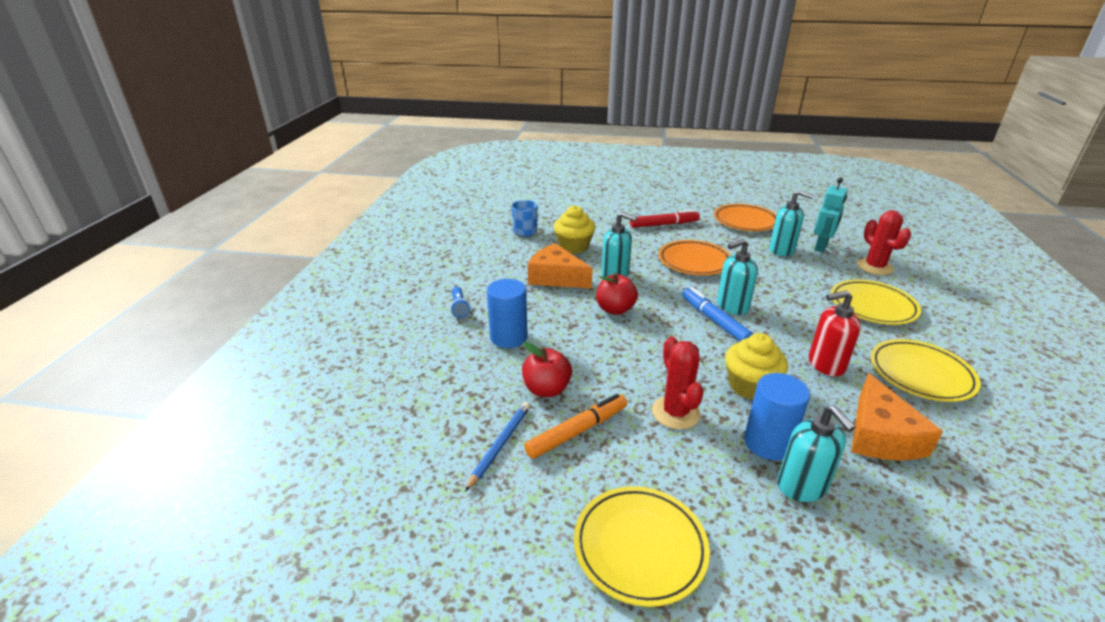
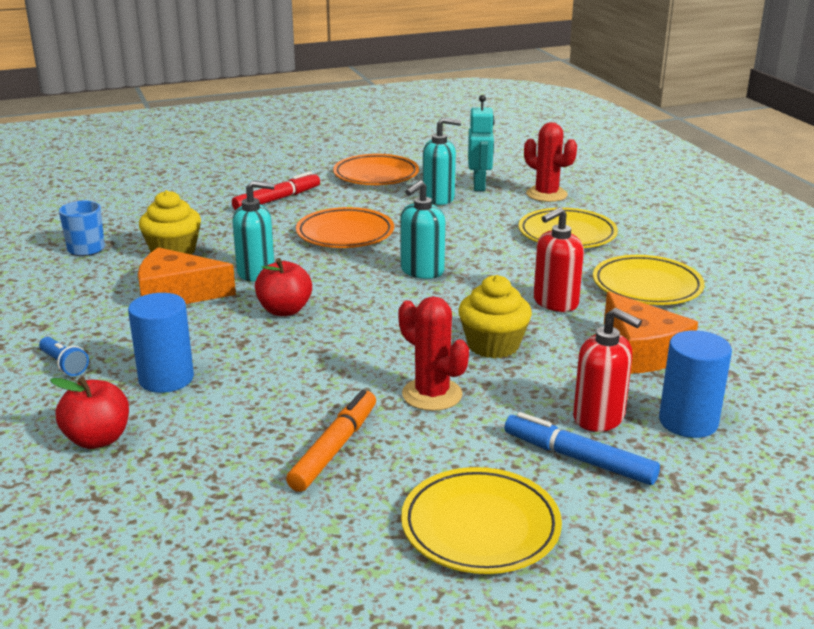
camera: 30 degrees left, 5 degrees down
(499, 445) = (249, 493): blue pencil -> none
(546, 389) = (263, 419): red apple -> red apple (98, 439)
(714, 320) = (411, 291): blue marker -> blue marker (579, 458)
(768, 443) = (544, 392): blue cylinder -> blue cylinder (688, 422)
(802, 486) = (599, 418): turquoise soap dispenser -> red soap dispenser

